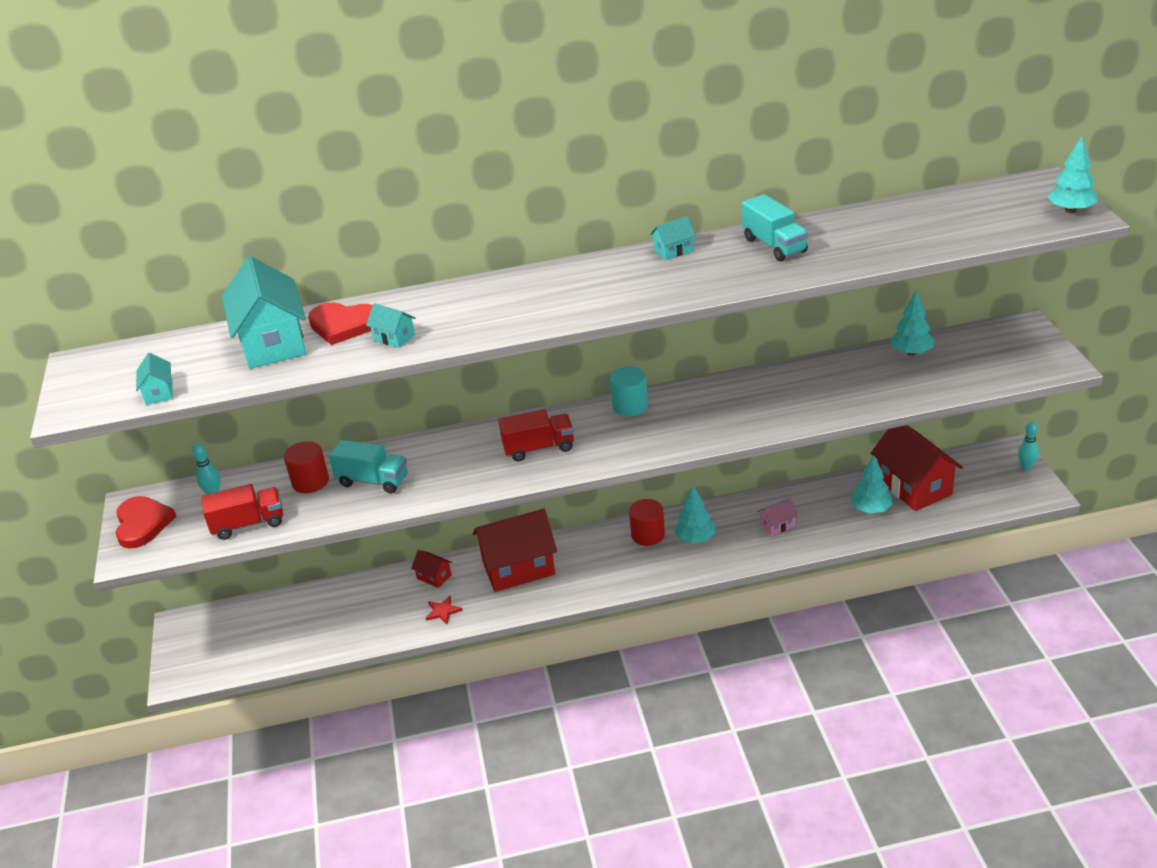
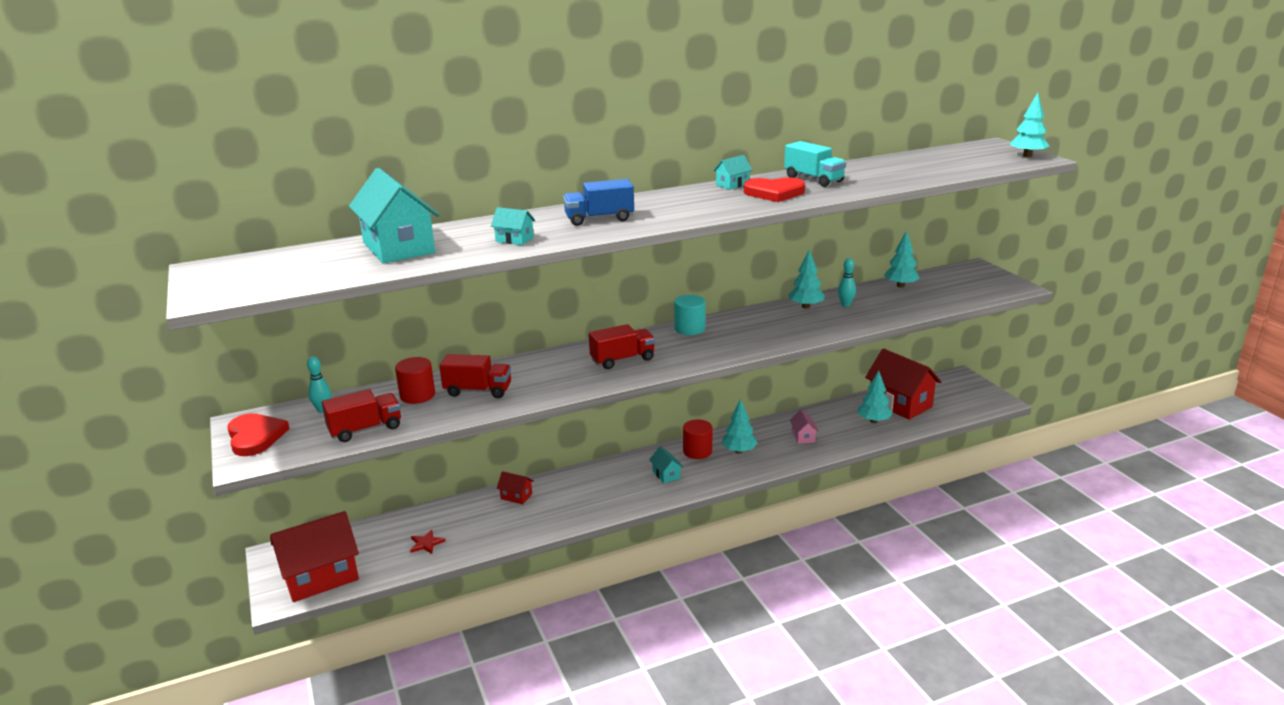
camera: 15 degrees left, 10 degrees down
(159, 392) = (296, 282): turquoise house -> turquoise house (666, 474)
(343, 325) = (462, 235): red heart -> red heart (774, 193)
(373, 481) = (478, 391): turquoise truck -> red truck
(443, 611) = (532, 521): red star -> red star (426, 543)
(497, 307) = (599, 219): none -> blue truck
(518, 568) = (592, 484): red house -> red house (321, 577)
(777, 525) = (803, 437): pink house -> pink house turned 60 degrees counterclockwise
(779, 380) = (805, 306): none -> turquoise tree
(1026, 466) = (979, 385): turquoise bowling pin -> turquoise bowling pin (845, 305)

